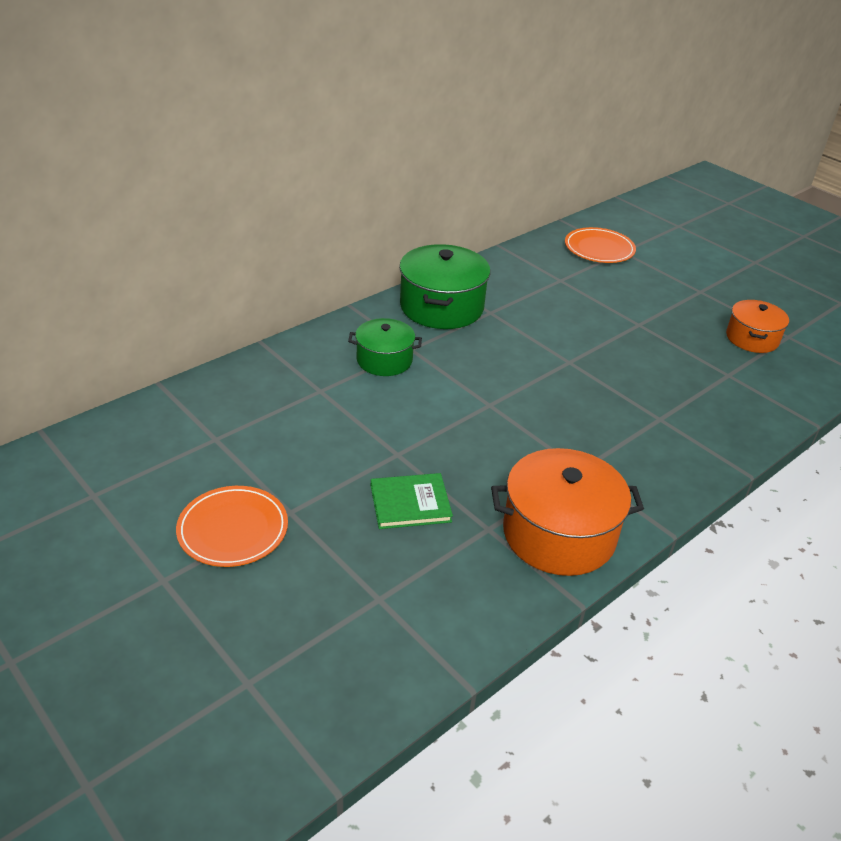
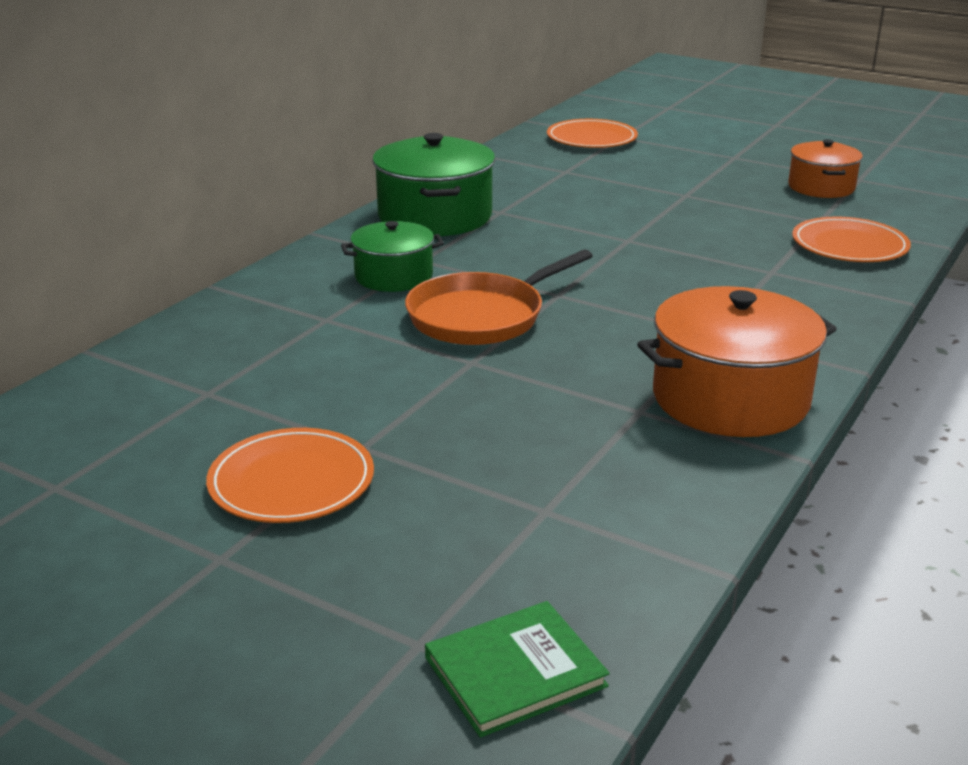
camera: 15 degrees left, 10 degrees down
(410, 503) = (521, 406): green book -> green book (515, 672)
(425, 413) = (481, 316): none -> orange pan
(737, 406) = (849, 245): none -> orange plate

